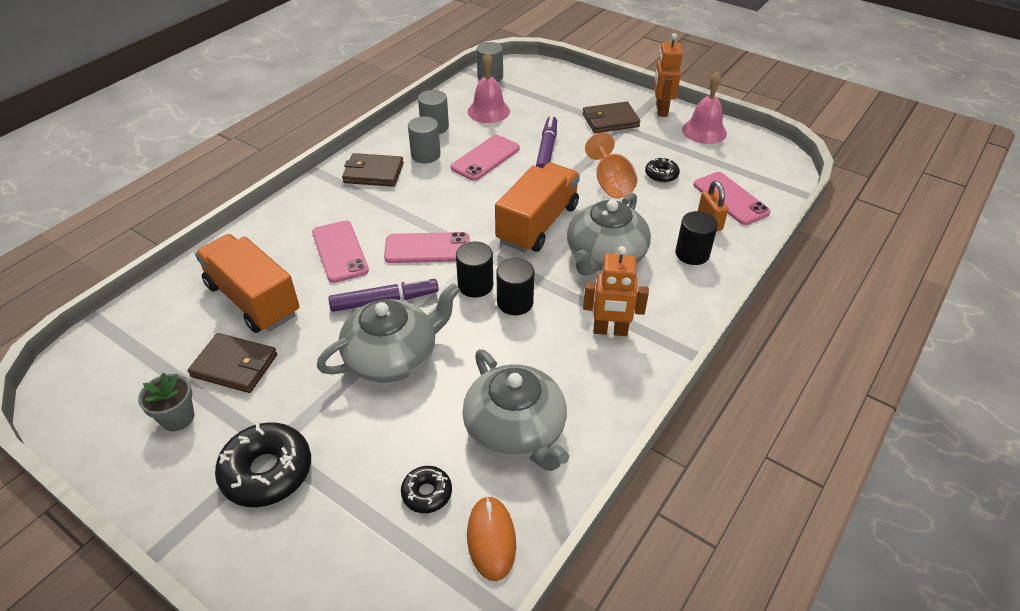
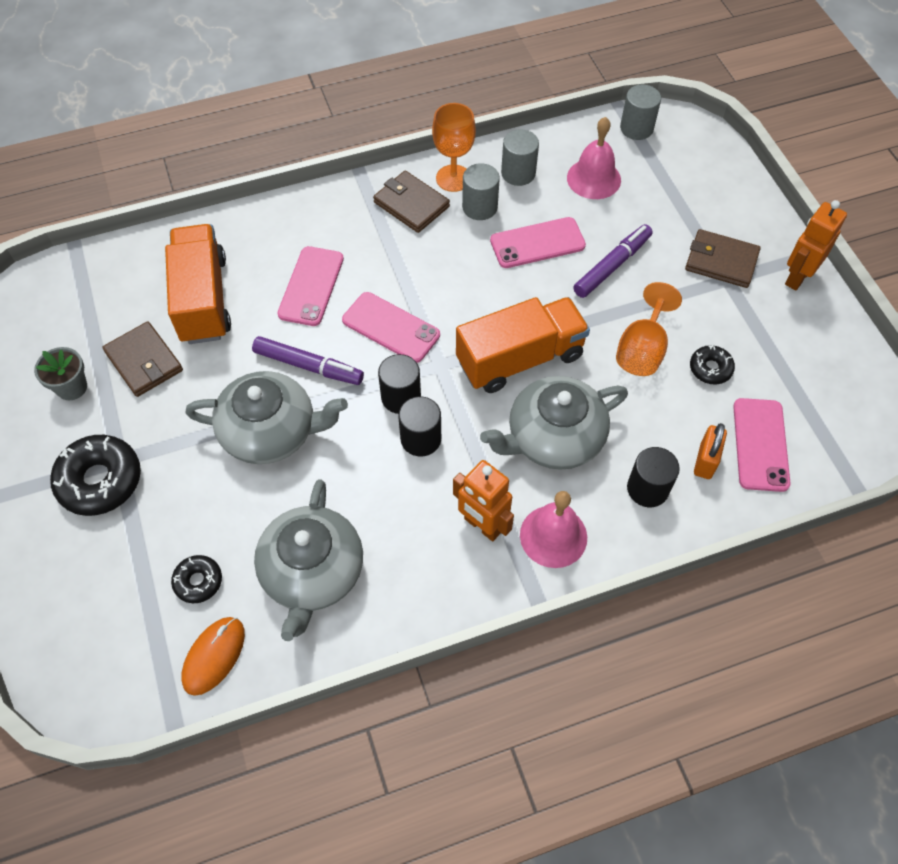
camera: 35 degrees right, 15 degrees up
(391, 147) = (453, 178): none -> orange goblet
(704, 131) = (821, 335): pink bell -> pink bell (553, 536)

